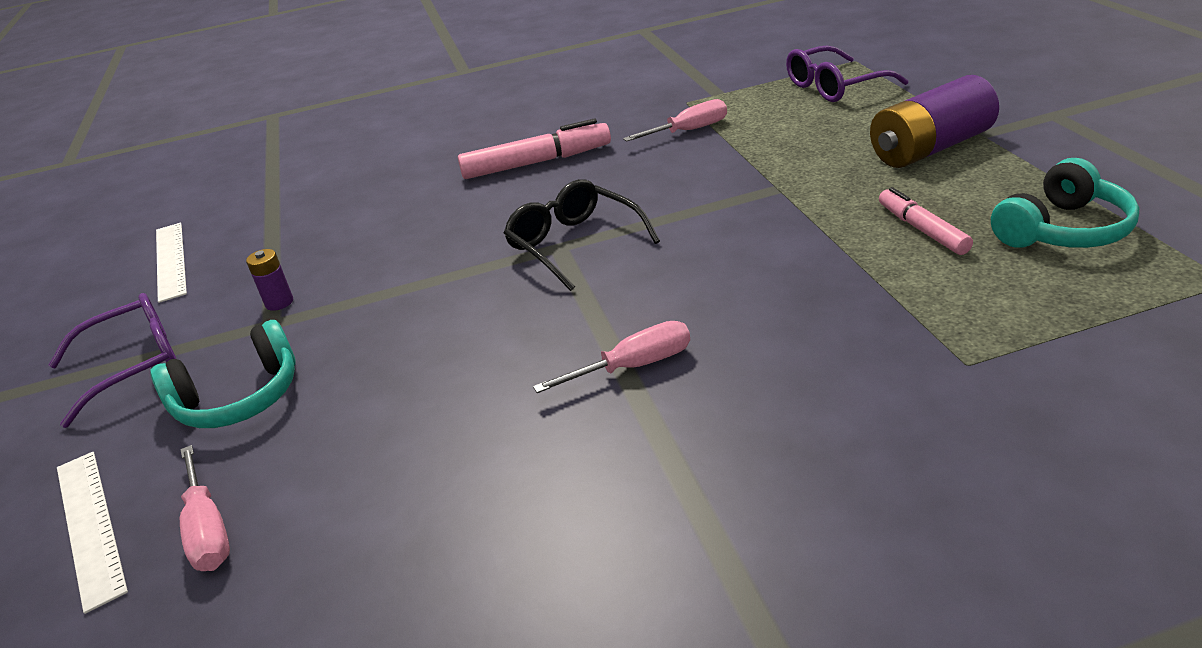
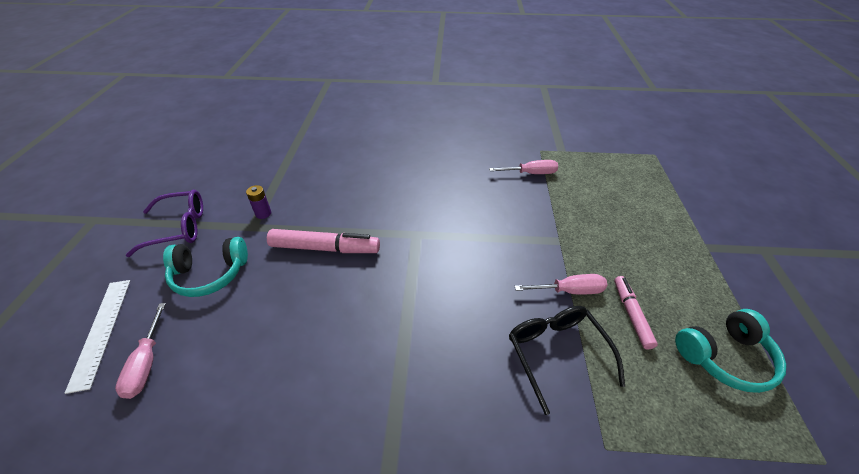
camera: 15 degrees right, 10 degrees up
(170, 260) = (232, 161): white ruler -> none
(536, 163) = (437, 165): pink marker -> pink marker (324, 248)
(574, 244) = (426, 236): black glasses -> black glasses (556, 353)
(633, 367) = (409, 349): pink screwdriver -> pink screwdriver (569, 291)
(834, 87) = (632, 171): purple glasses -> none
(930, 148) = (669, 246): purple battery -> none

